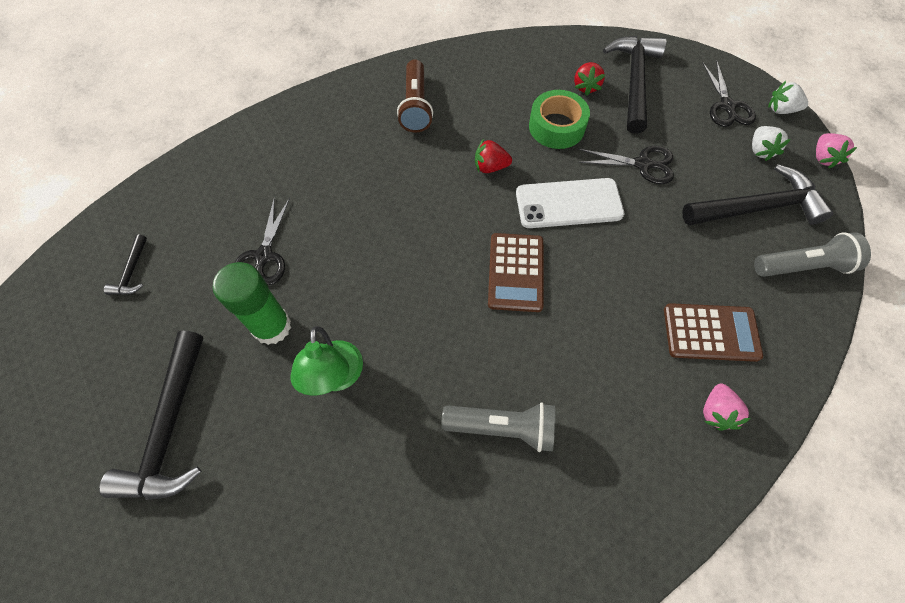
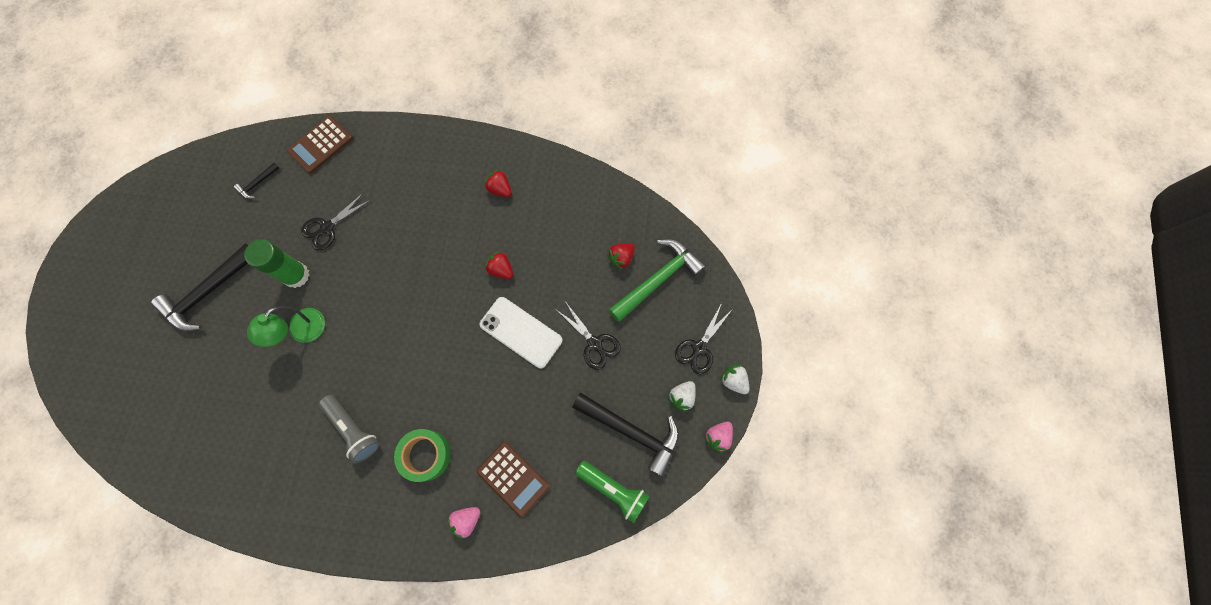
camera: 40 degrees right, 10 degrees up
(416, 106) = (500, 189): brown flashlight -> red strawberry
(516, 272) = (446, 350): brown calculator -> brown calculator (321, 145)
(556, 127) = (570, 273): green tape -> green tape (425, 455)
(634, 81) = (658, 279): black hammer -> green hammer
(803, 266) = (614, 489): grey flashlight -> green flashlight

